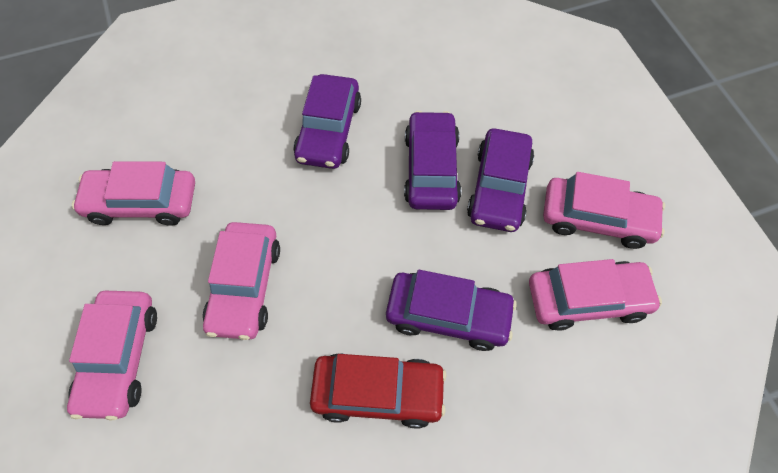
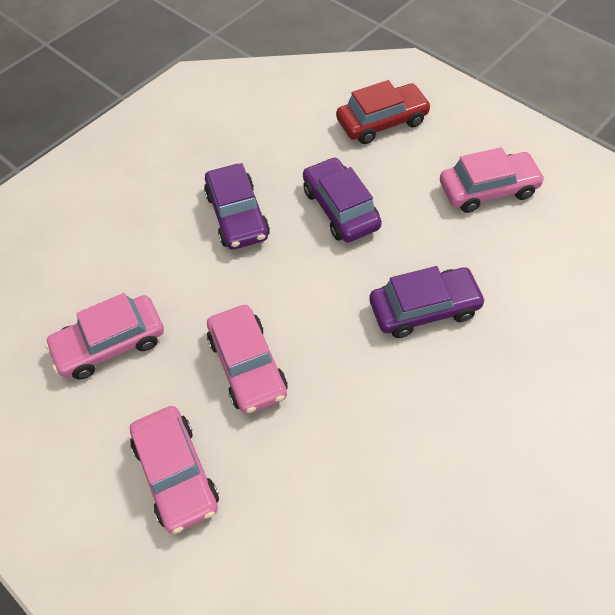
camera: 25 degrees left, 5 degrees down
(378, 392) = (408, 390): red car -> red car (382, 121)
(499, 188) = (402, 199): purple car -> none
(587, 299) = (517, 249): pink car -> none

